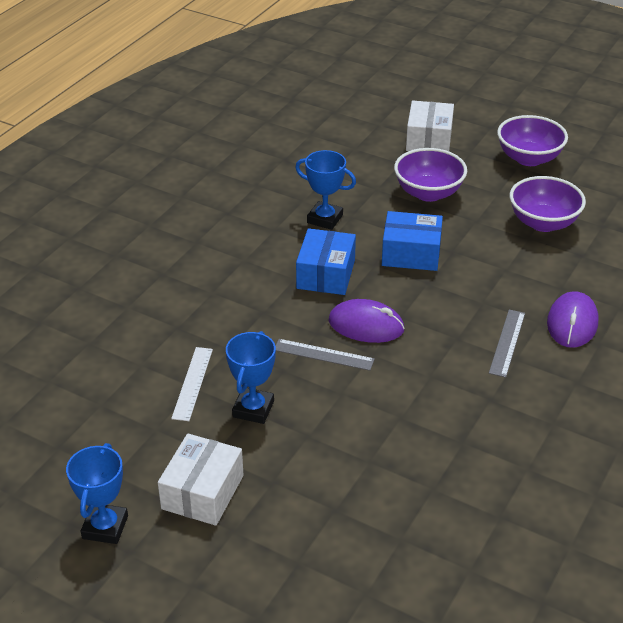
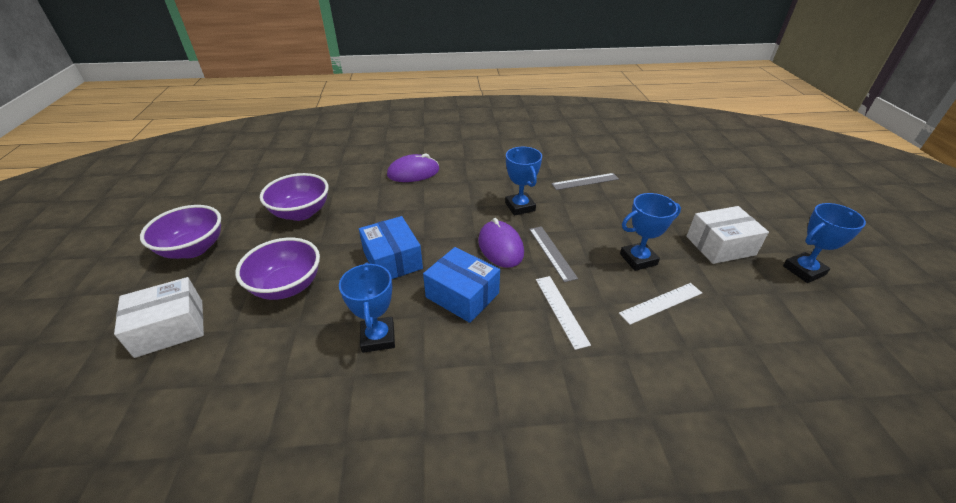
camera: 125 degrees left, 0 degrees up
(251, 319) = (561, 310): none -> white ruler
(326, 274) = (462, 295): blue box -> blue box turned 60 degrees clockwise
(421, 374) = (520, 207): none -> blue trophy
(507, 343) = (455, 187): grey ruler -> grey ruler (585, 181)

